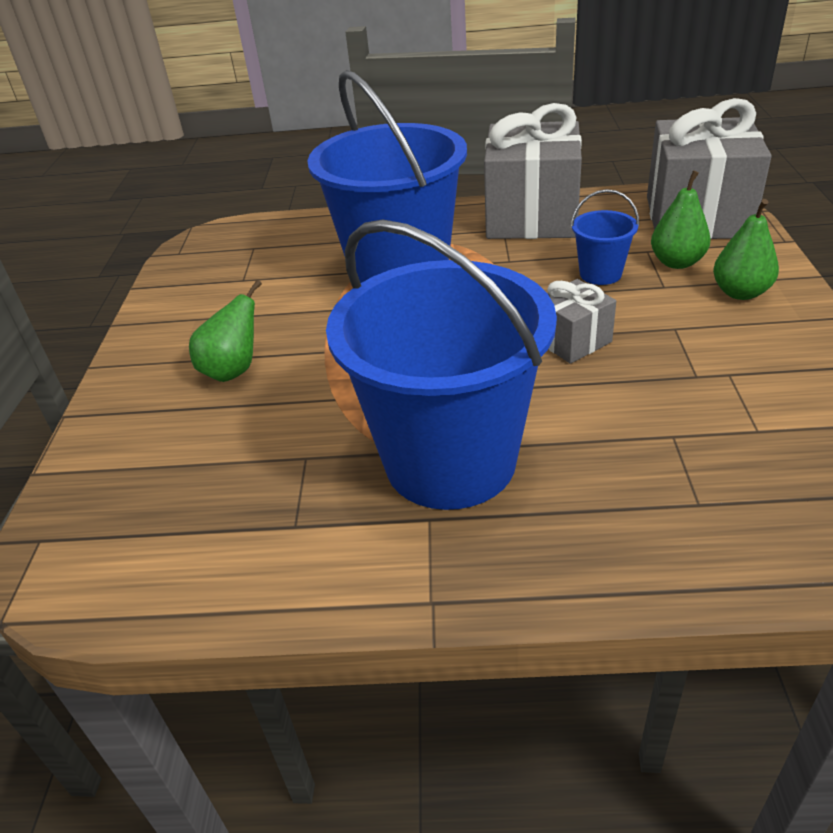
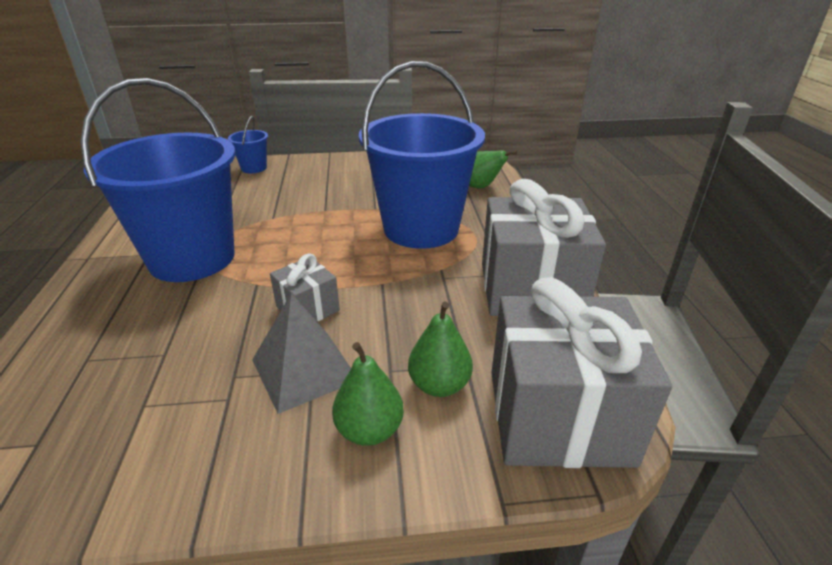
camera: 80 degrees right, 5 degrees down
(233, 371) = (312, 186): green pear -> green pear (480, 187)
(600, 274) = (416, 329): blue bucket -> blue bucket (254, 168)
(675, 332) = (304, 369): none -> grey pyramid

